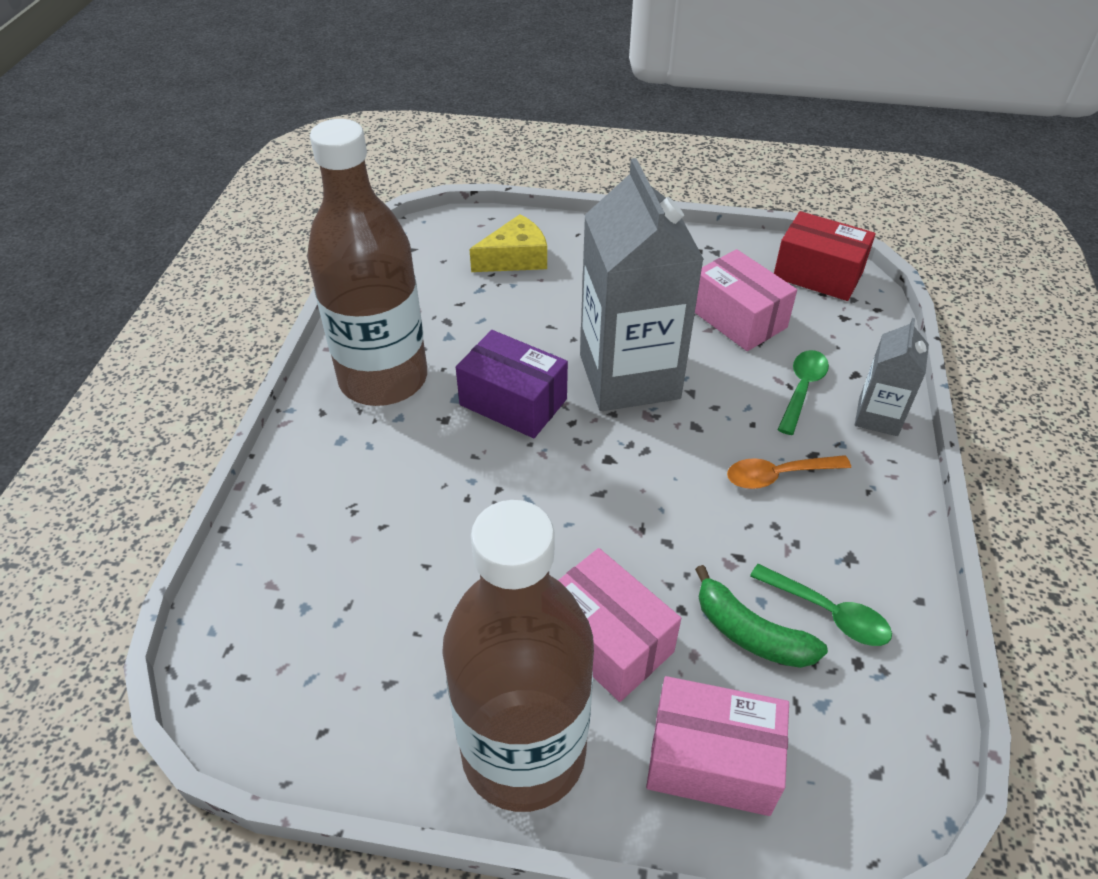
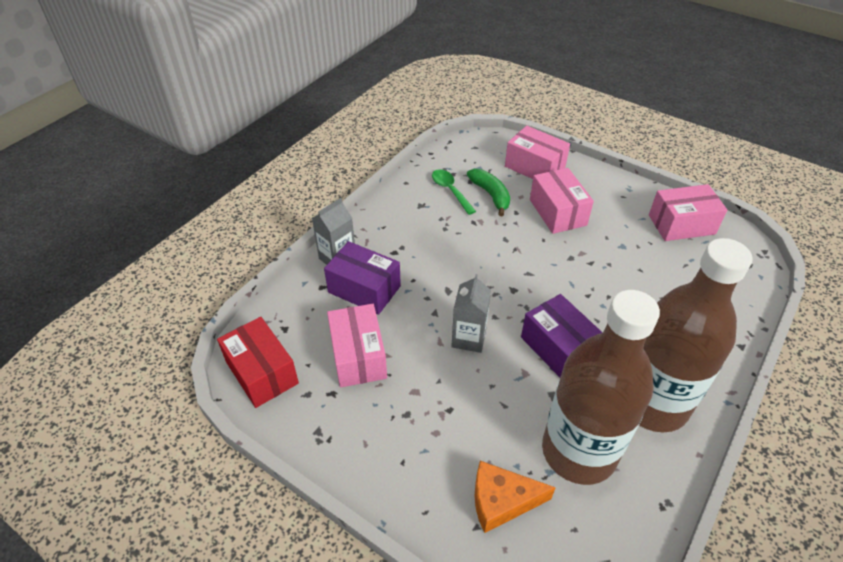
camera: 155 degrees left, 0 degrees up
(359, 707) = (681, 224): none -> pink box
(515, 258) = (502, 501): yellow cheese -> orange cheese
(523, 752) = (610, 190): brown bottle -> brown bottle (579, 451)
(629, 376) = (468, 338): grey carton -> grey carton, size x0.49
(778, 475) = (423, 249): orange spoon -> none
(802, 389) = (364, 289): green spoon -> purple box

